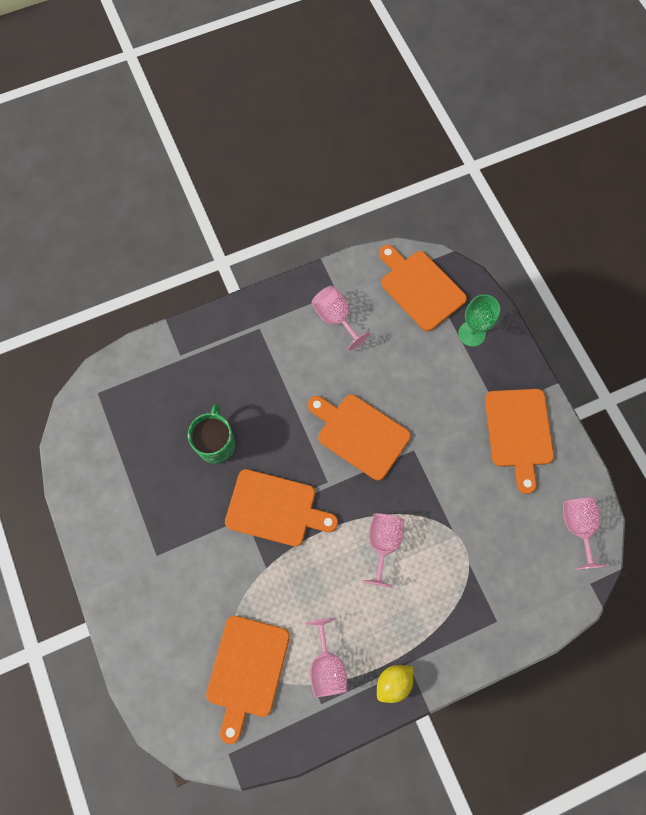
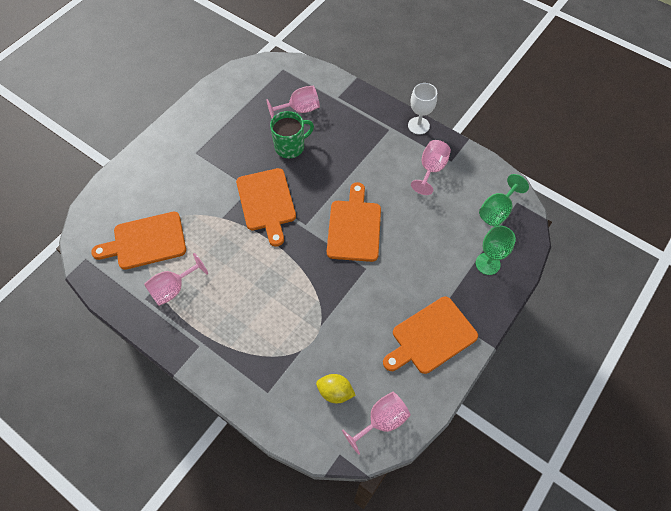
camera: 60 degrees right, 10 degrees down
(273, 296) = (418, 125): none -> white goblet
(383, 543) = (282, 282): pink goblet -> pink goblet (299, 109)
(393, 682) = (183, 339): yellow lemon -> yellow lemon (335, 392)
(420, 288) = (497, 211): orange cutting board -> green goblet

